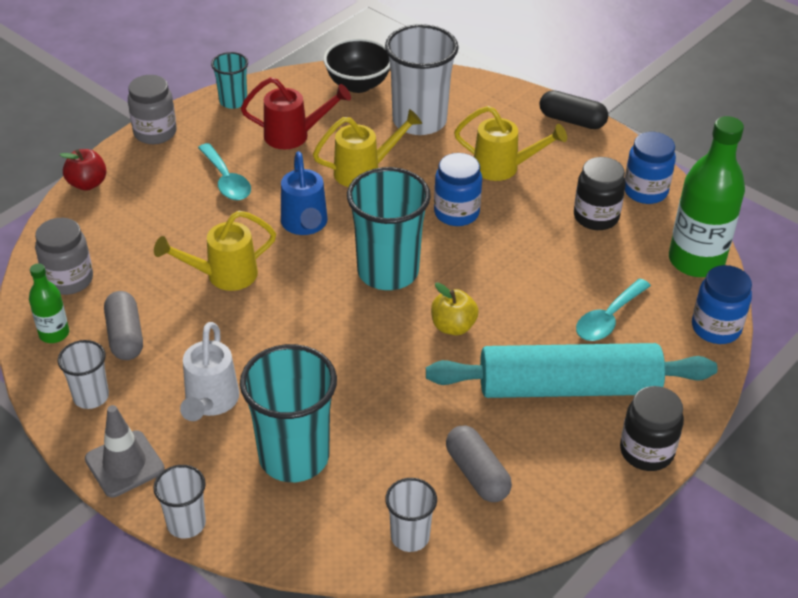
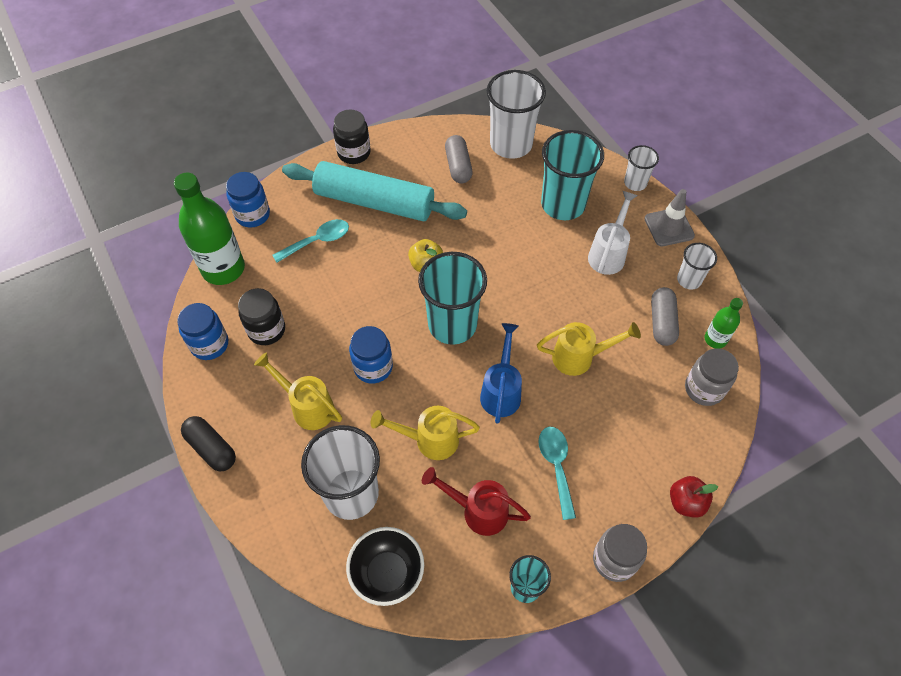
camera: 160 degrees left, 15 degrees up
(410, 536) = (511, 144): white cup -> white cup, size x1.91

